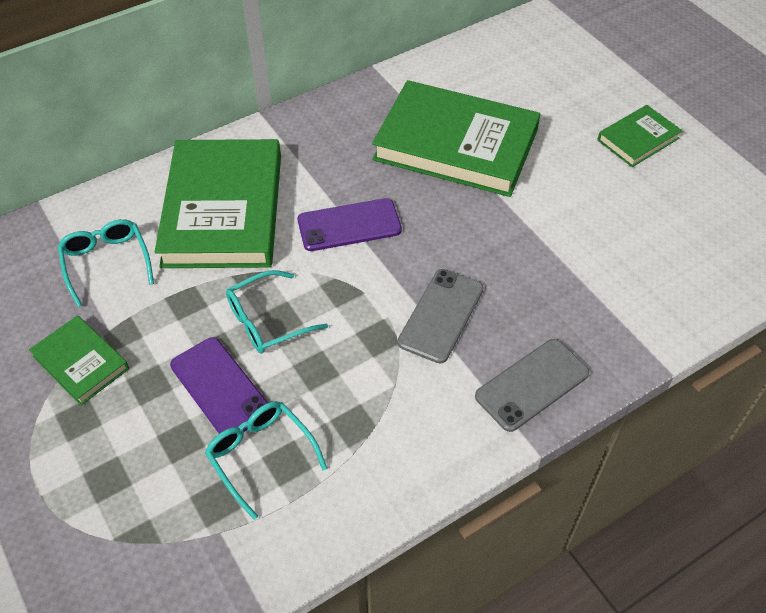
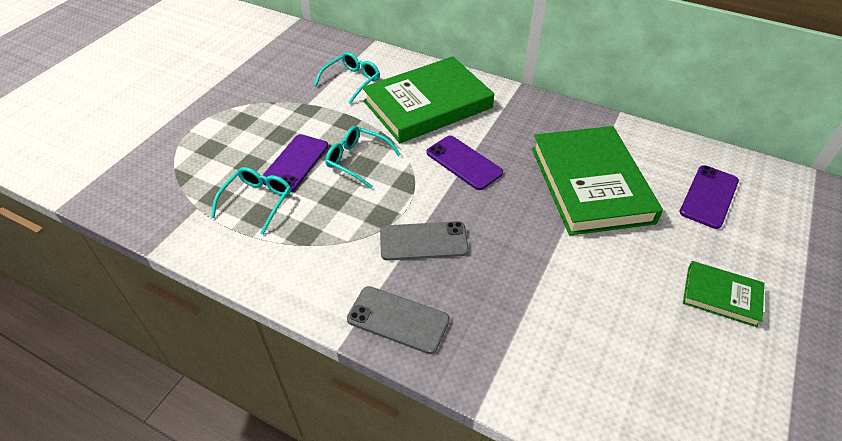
camera: 60 degrees right, 5 degrees down
(81, 363) = (279, 104): green book -> none
(528, 77) = (709, 196): none -> purple phone

